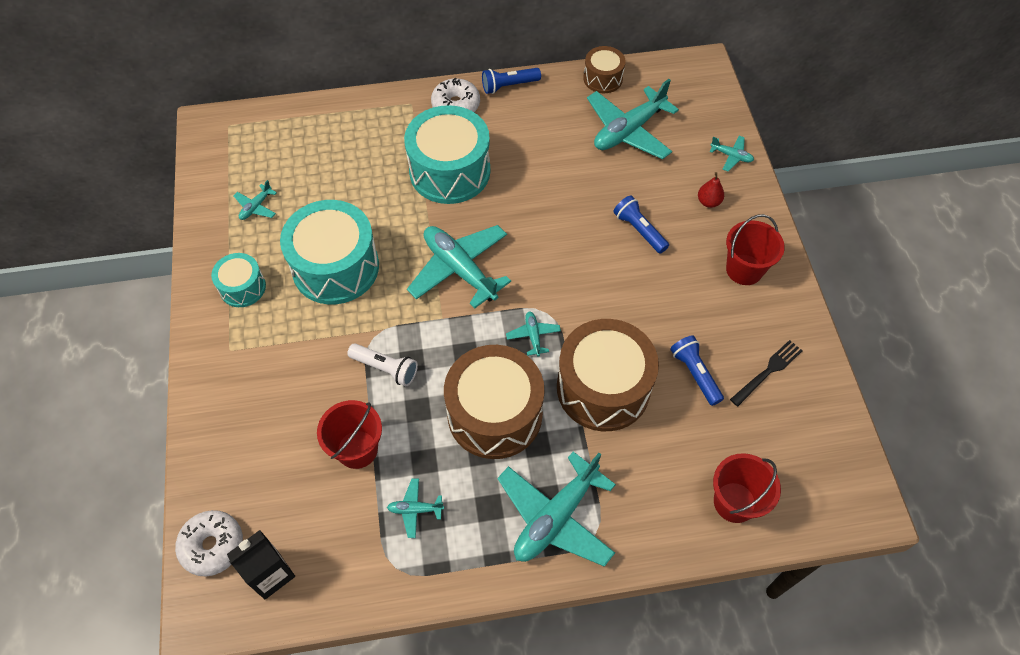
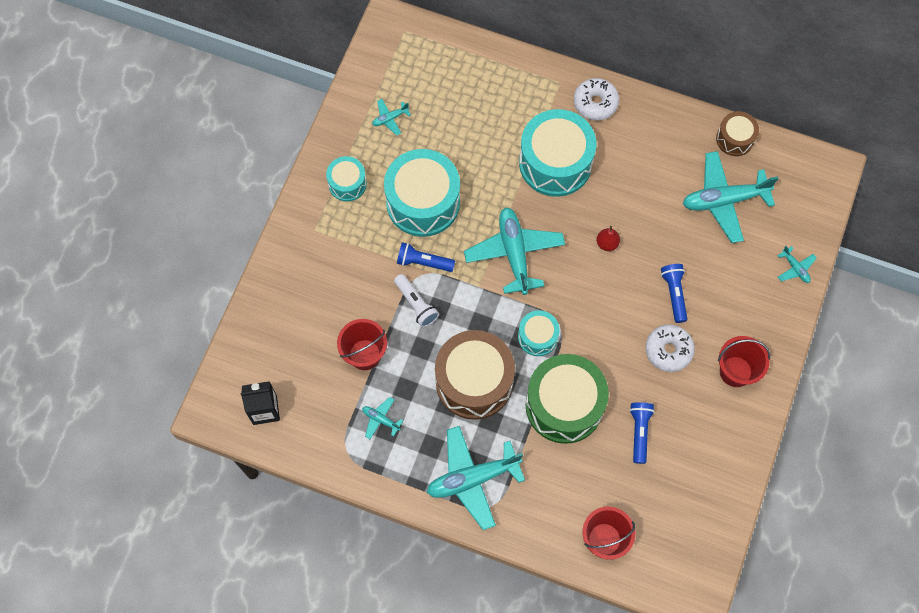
camera: 30 degrees right, 10 degrees up
(212, 546) = (237, 369): white donut -> white donut (668, 350)
(509, 86) = (650, 106): blue flashlight -> blue flashlight (423, 262)
(533, 336) = (537, 337): turquoise plane -> turquoise drum
(603, 388) = (564, 405): brown drum -> green drum
(708, 202) = (747, 299): red pear -> red pear (607, 243)
(768, 371) = (696, 460): black fork -> none

